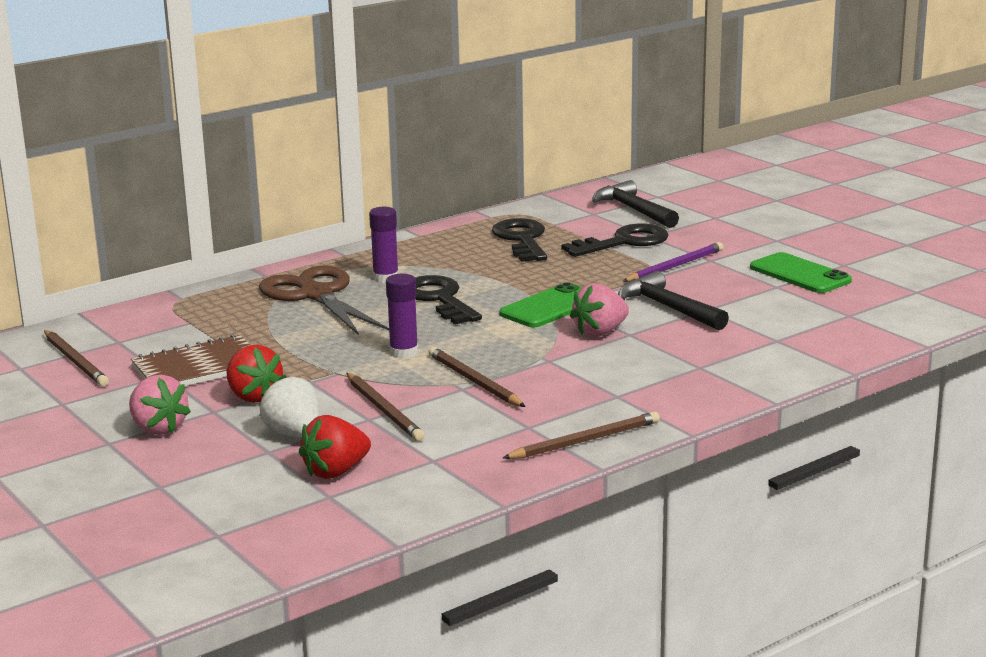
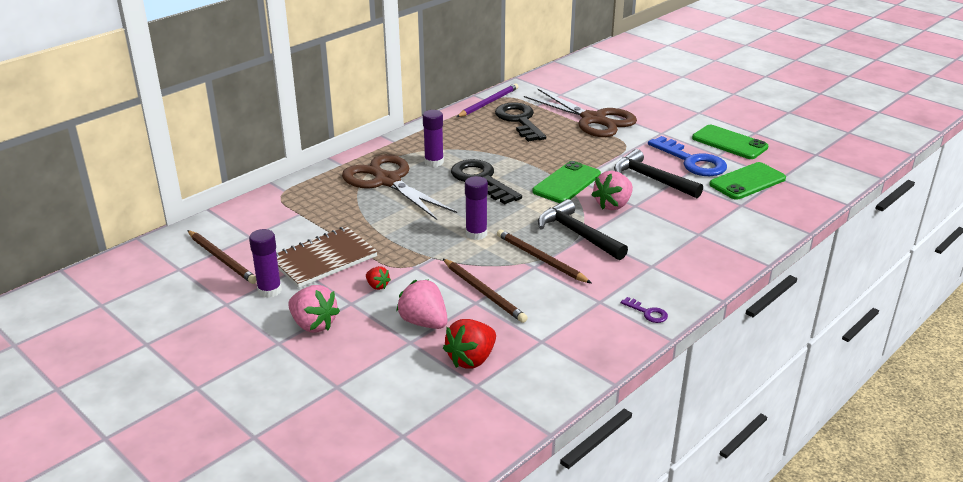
camera: 10 degrees left, 10 degrees up
(120, 394) = (269, 290): none -> purple glue stick
(253, 396) = (377, 286): red strawberry -> red strawberry, size x0.52
(294, 434) = (424, 322): white strawberry -> pink strawberry
(584, 441) = (647, 312): brown pencil -> purple key
(624, 242) = (593, 119): black key -> brown scissors
(633, 210) = (587, 90): black hammer -> black hammer (577, 234)
(674, 266) = (639, 140): purple pencil -> purple pencil (488, 103)
(735, 292) = (692, 161): none -> blue key
(799, 316) = (747, 181): none -> green phone

